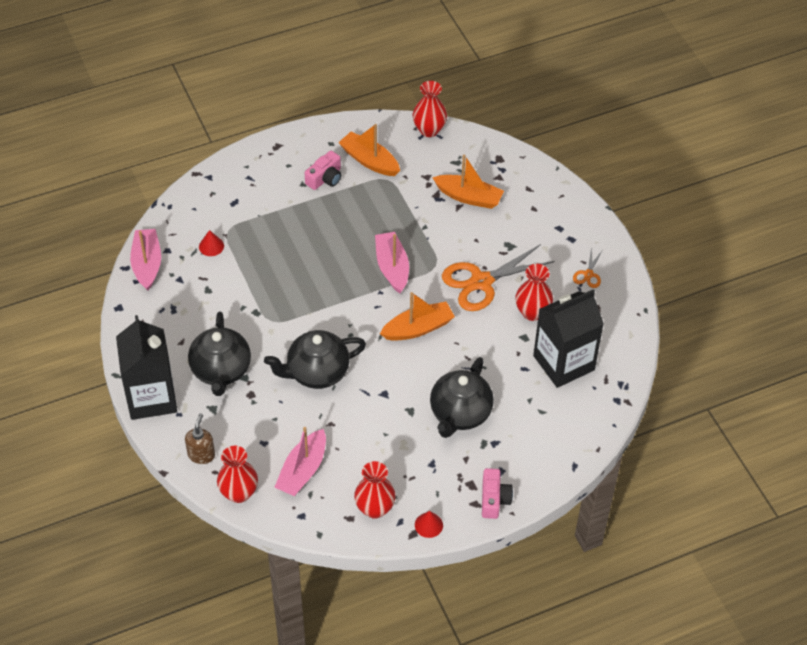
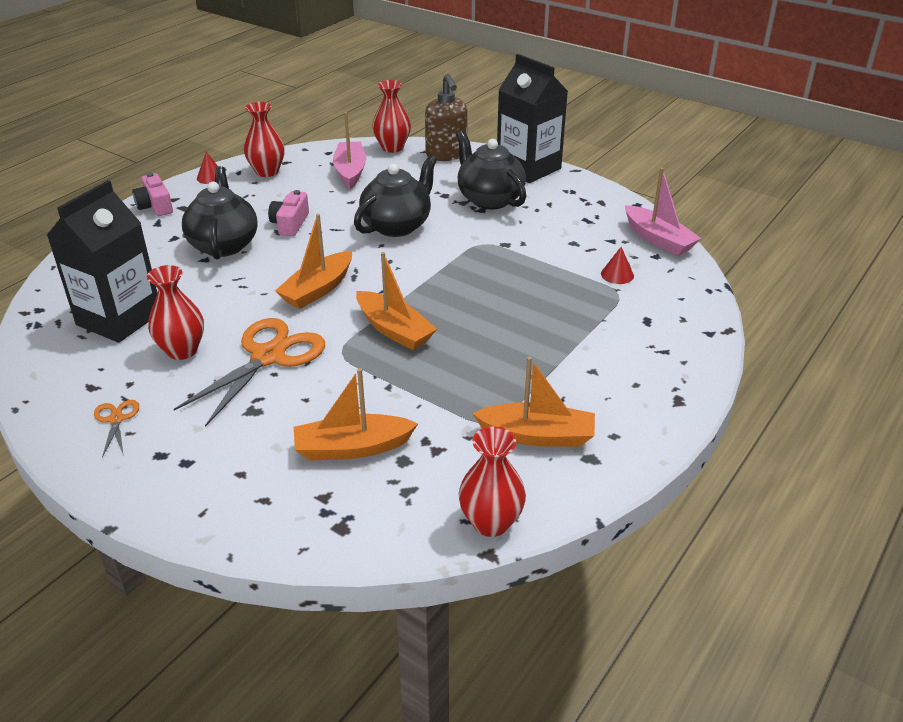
camera: 150 degrees right, 15 degrees down
(201, 455) = (446, 155): brown soap dispenser -> brown soap dispenser, size x1.56
(325, 178) = (572, 389): pink camera -> pink camera (290, 224)
(392, 267) = (394, 330): pink boat -> orange boat

